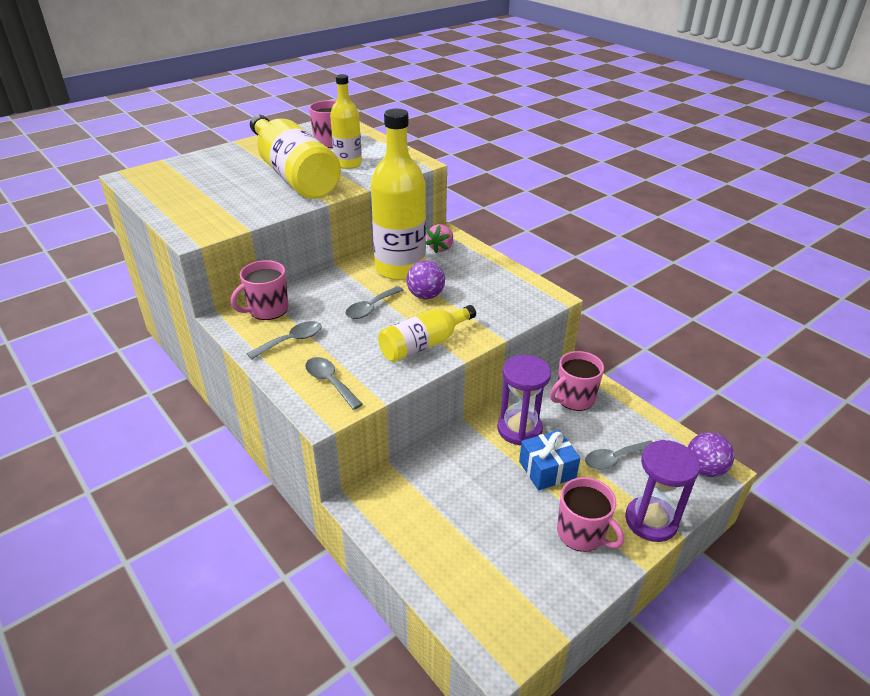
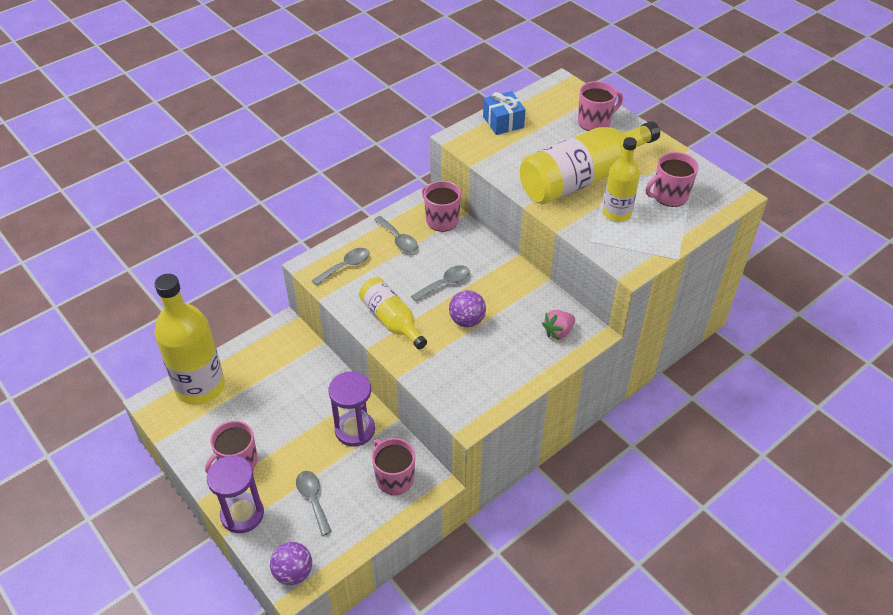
camera: 90 degrees right, 10 degrees up
(208, 165) = (595, 122): none -> pink mug
(371, 308) = (445, 283): grey spoon -> grey spoon turned 105 degrees clockwise
(400, 268) = (514, 301): yellow bottle -> yellow bottle (200, 387)
(441, 248) = (558, 332): pink strawberry -> pink strawberry turned 60 degrees counterclockwise
(547, 470) = (305, 446): blue gift -> blue gift (503, 122)

